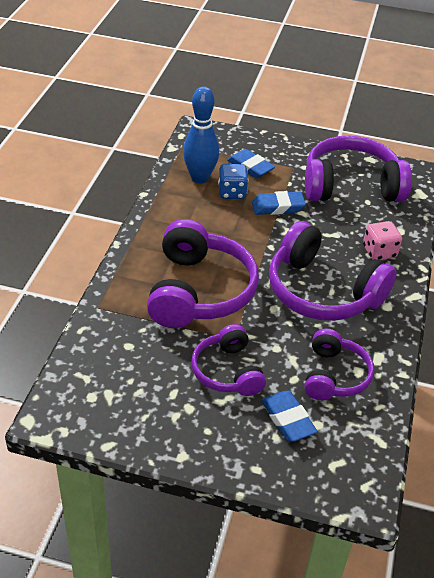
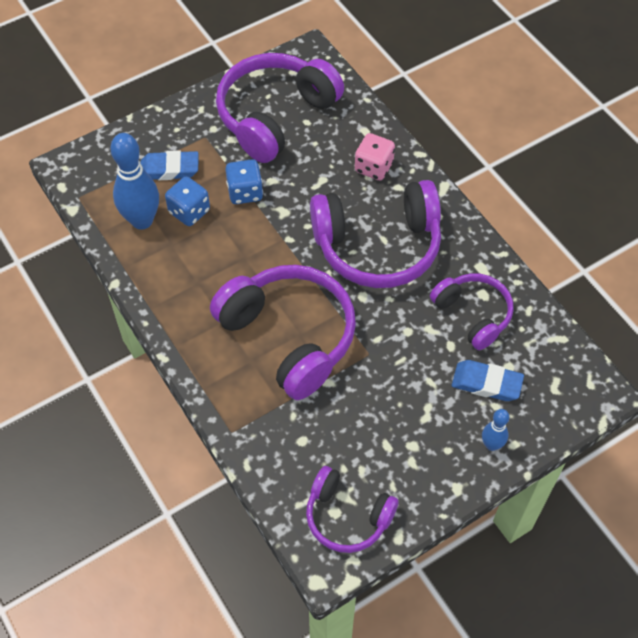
camera: 45 degrees left, 15 degrees up
(227, 371) = (400, 387): purple headphones -> purple headphones (347, 516)
(240, 455) = (491, 445): none -> blue bowling pin
(278, 207) = (245, 192): blue eraser -> blue dice

